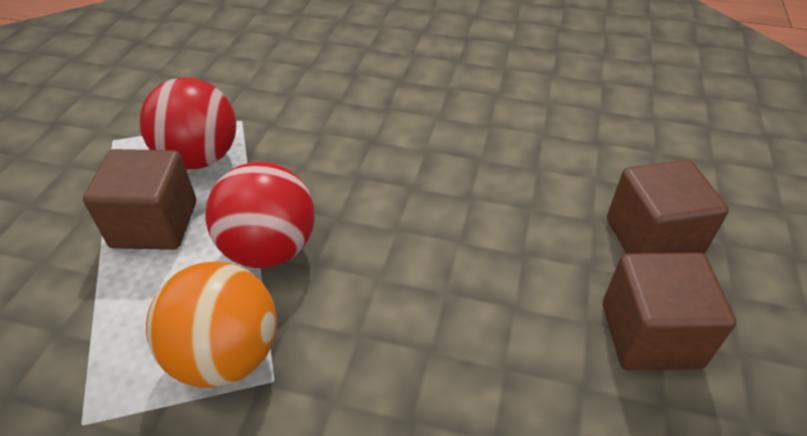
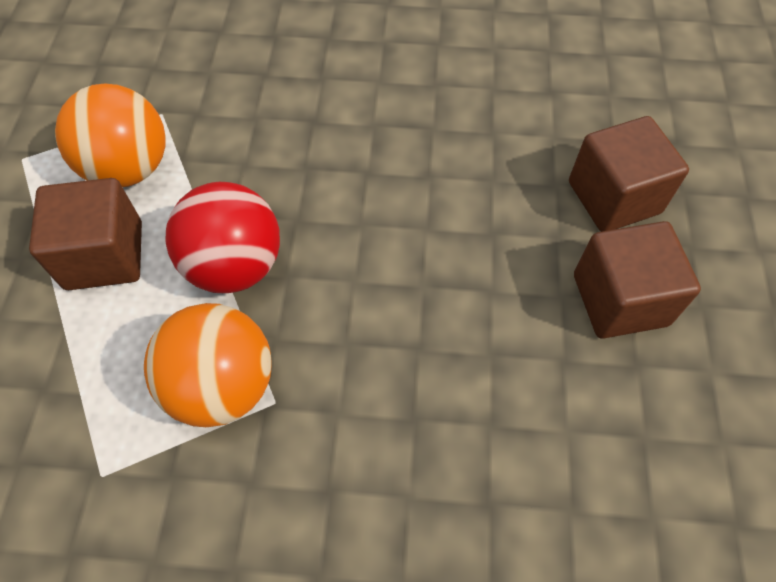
camera: 10 degrees left, 15 degrees up
(200, 158) = (129, 168): red ball -> orange ball

